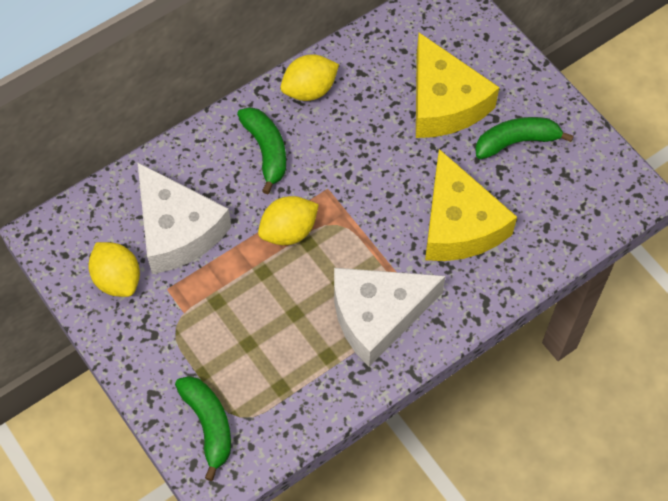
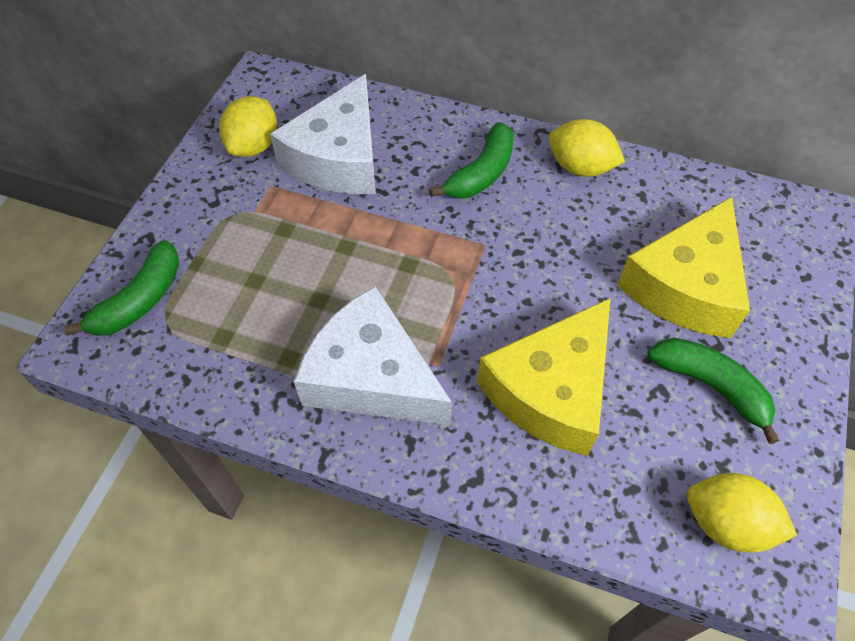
camera: 55 degrees right, 5 degrees down
(289, 231) = (408, 241): yellow lemon -> yellow lemon (726, 523)

